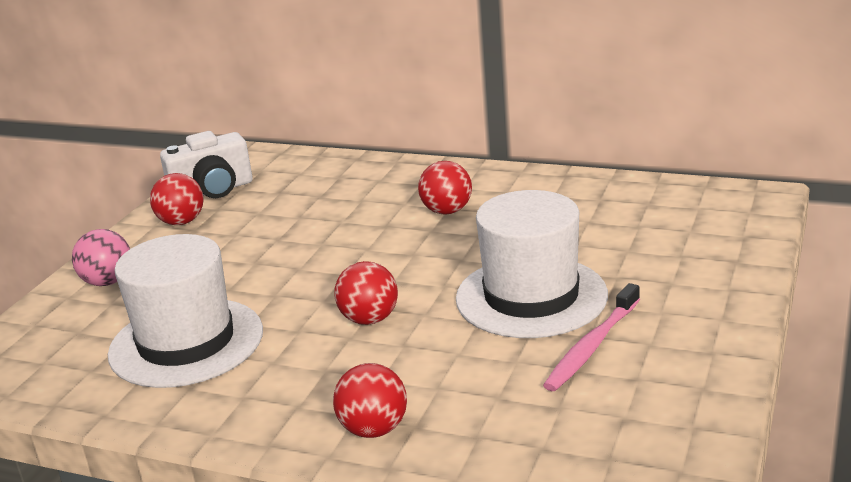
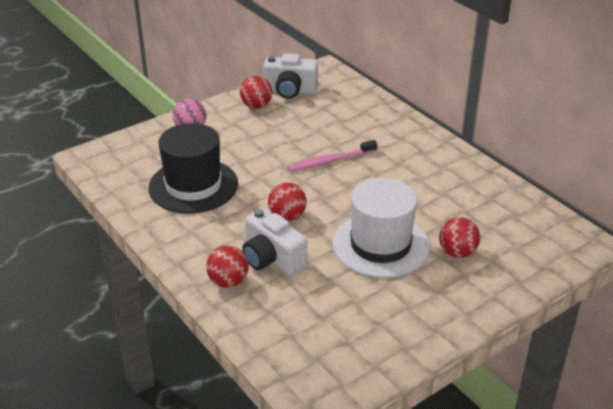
camera: 30 degrees right, 10 degrees up
(186, 342) = (193, 186): white hat -> black hat
(406, 375) = (272, 259): none -> white camera
(447, 211) = (396, 165): red ball -> red ball (457, 252)
(592, 346) = (378, 292): pink toothbrush -> pink toothbrush (330, 161)

